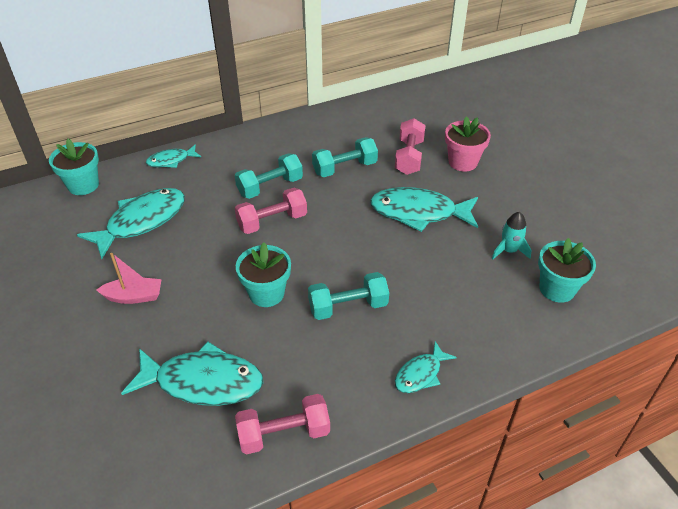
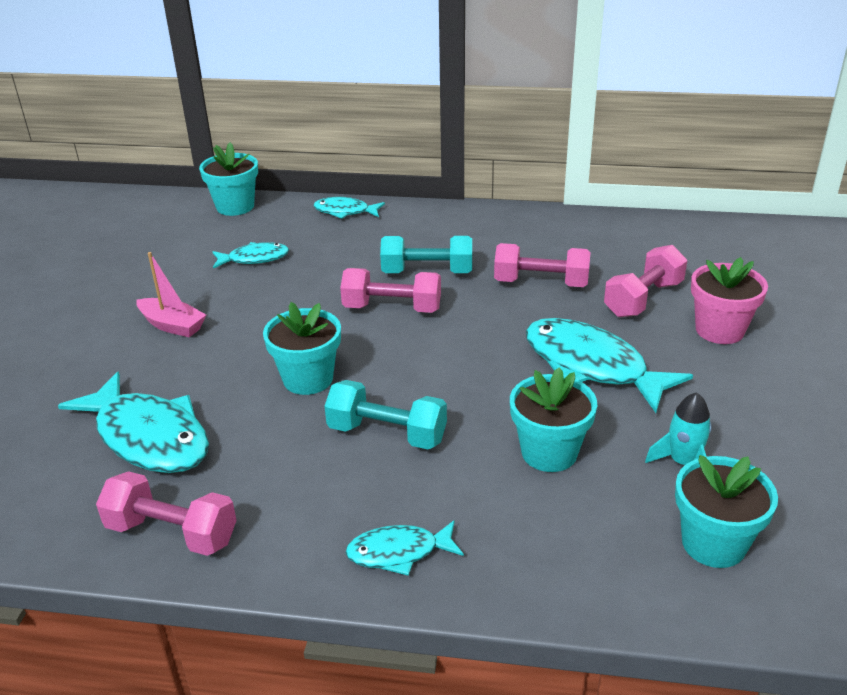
camera: 35 degrees right, 10 degrees down
(142, 221) = (254, 258): turquoise fish -> turquoise fish, size x0.54
(345, 168) = (541, 283): turquoise dumbbell -> pink dumbbell
(442, 276) = (549, 452): none -> turquoise flower pot

